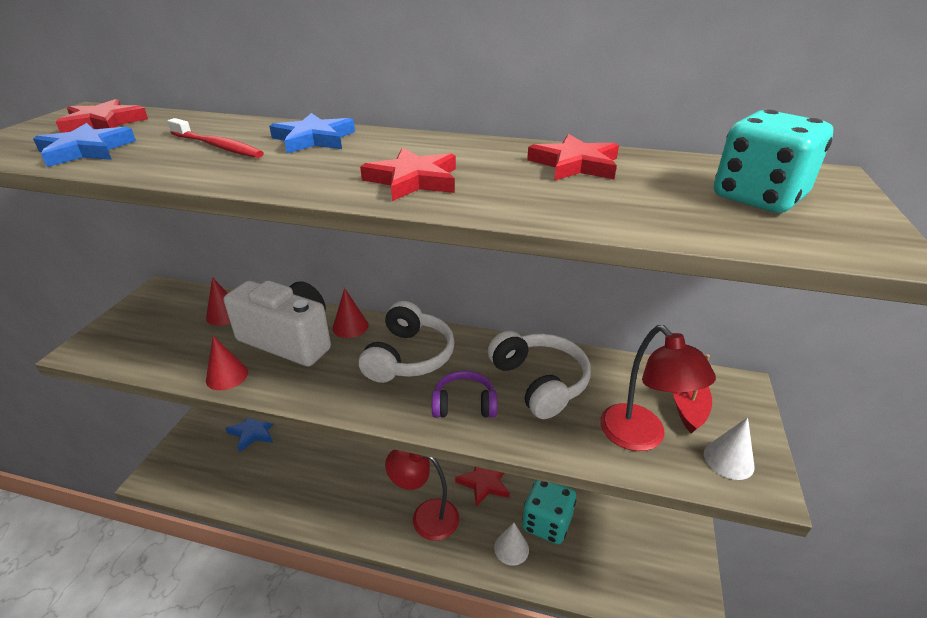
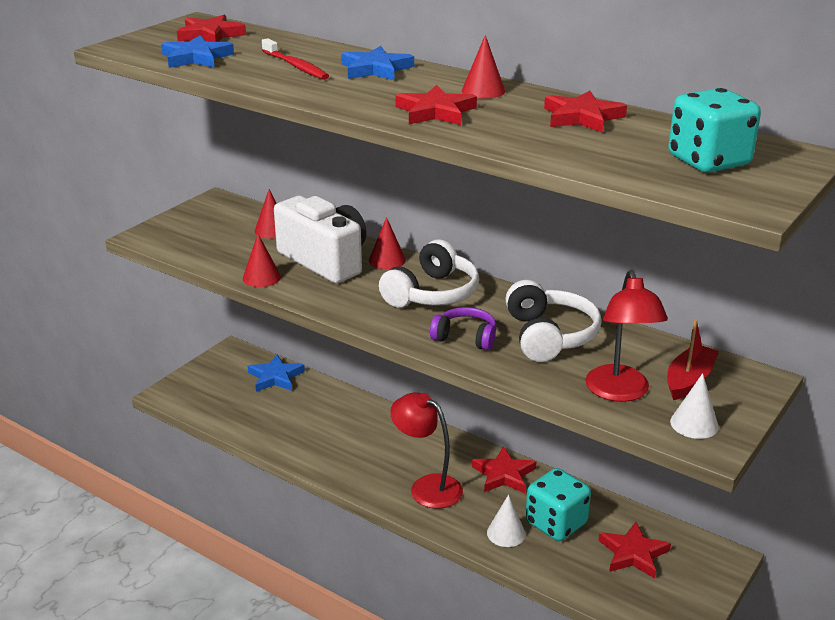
camera: 20 degrees right, 5 degrees down
(447, 148) = (483, 91): none -> red cone
(620, 536) = (633, 553): none -> red star

